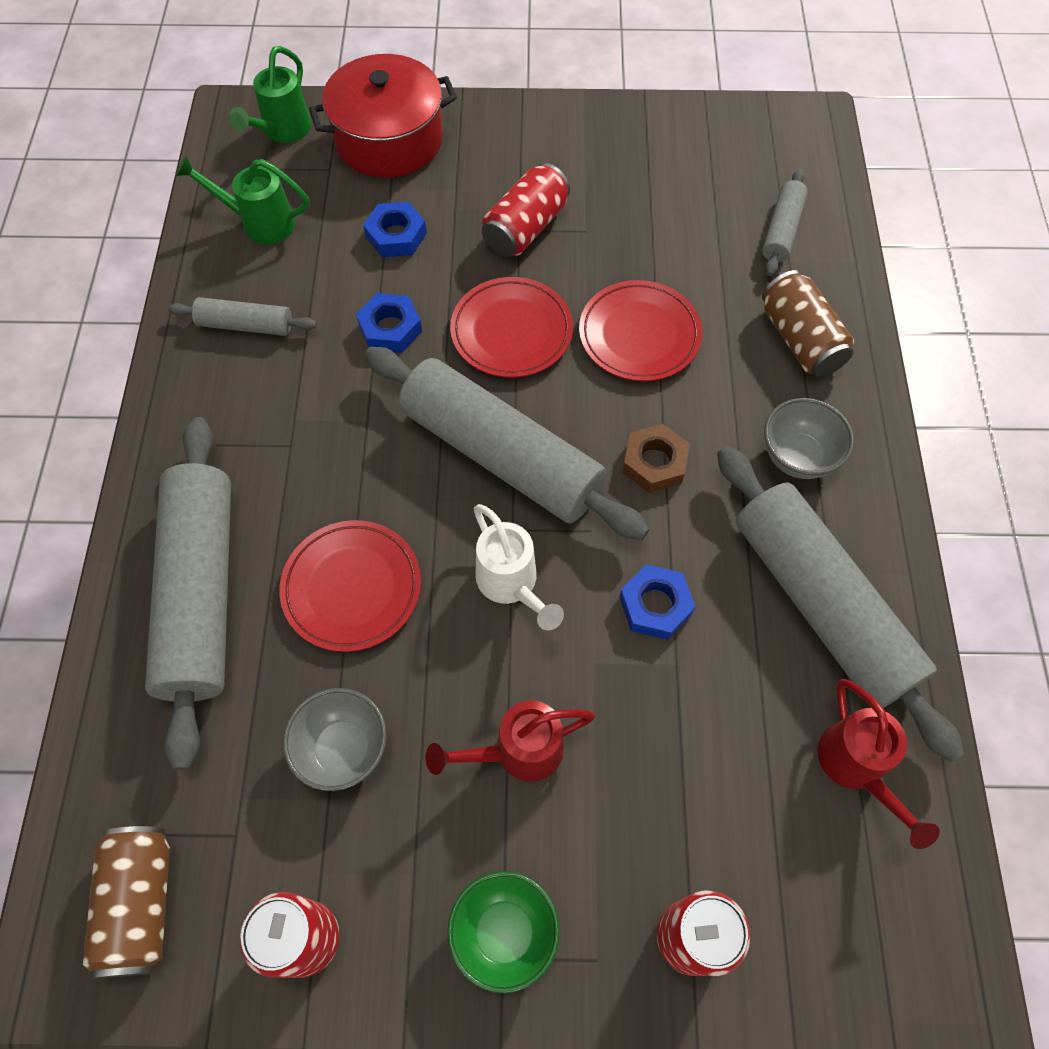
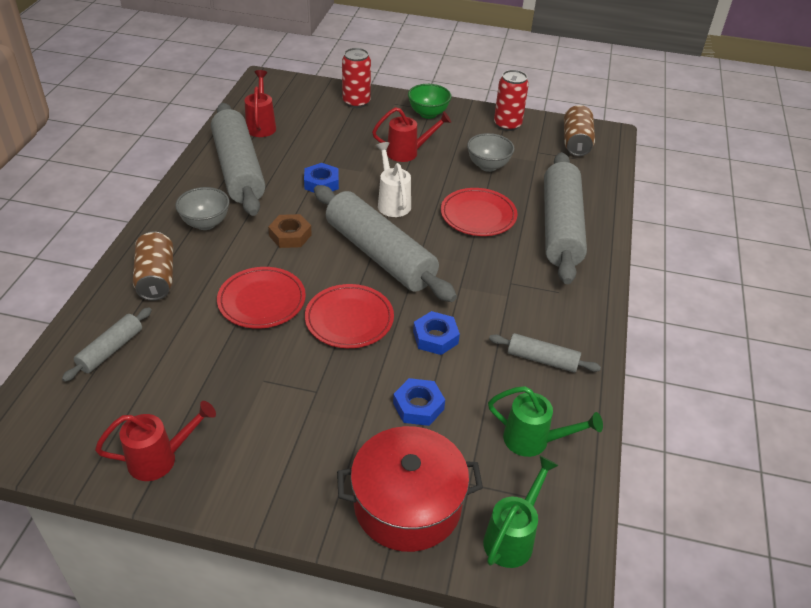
camera: 170 degrees left, 20 degrees down
(525, 228) = (310, 391): red can -> none
(648, 134) = (161, 459): none -> red watering can

